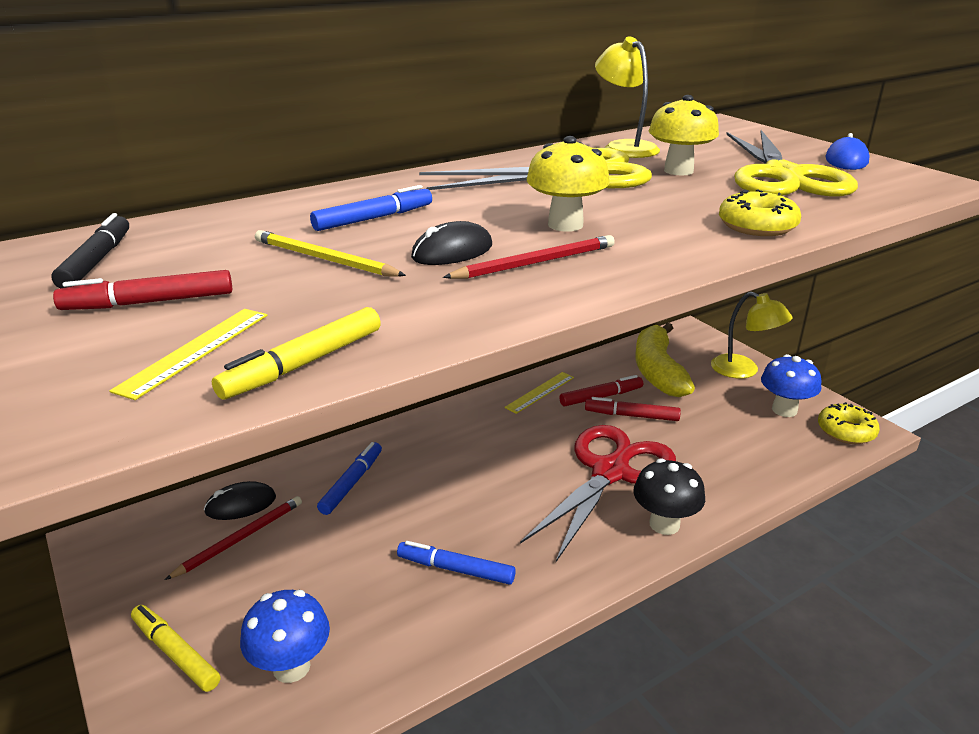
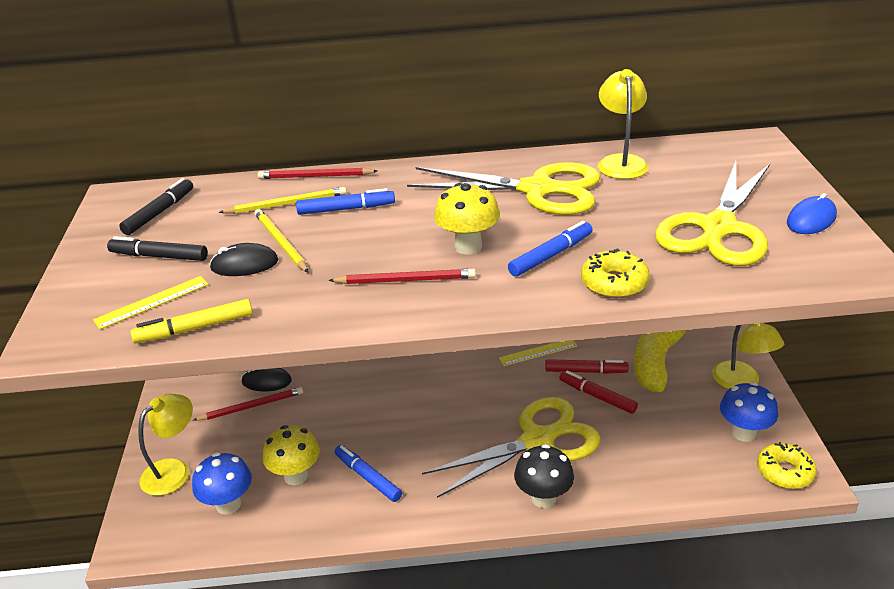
camera: 30 degrees right, 5 degrees up
(149, 302) = (159, 256): red marker -> black marker
(175, 653) = (174, 470): yellow marker -> yellow lamp
(286, 226) = (287, 204): none -> yellow pencil
(295, 199) = (315, 176): none -> red pencil
(352, 483) = (345, 388): blue marker -> blue marker (551, 255)
(452, 251) = (364, 255): black mouse -> black mouse (244, 264)
(610, 472) = (537, 440): red scissors -> yellow scissors
(678, 171) = (631, 202): yellow mushroom -> yellow mushroom (296, 476)

